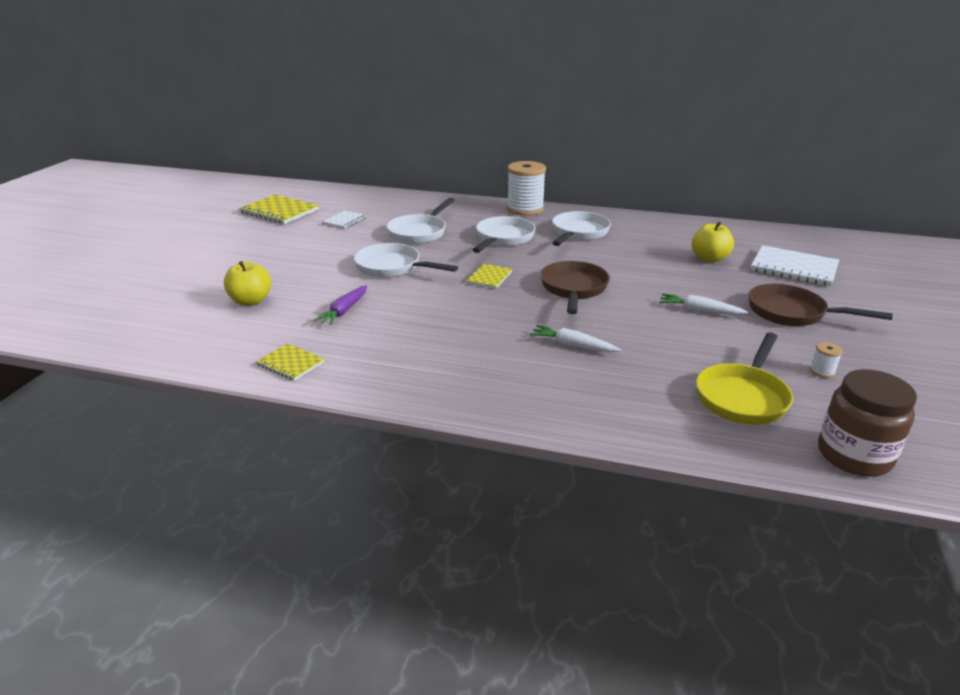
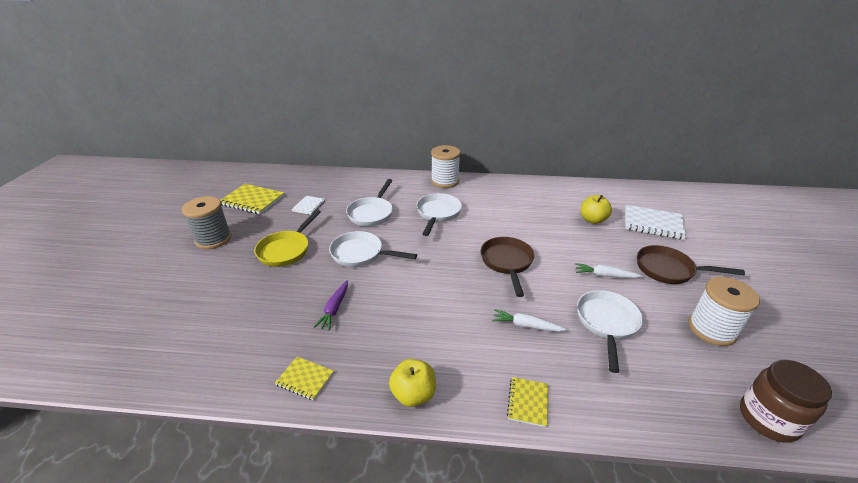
camera: 10 degrees left, 5 degrees up
(224, 242) = (213, 239): none -> grey spool
(251, 301) = (252, 307): yellow apple -> yellow apple (413, 394)
(489, 277) = (439, 257): yellow notebook -> yellow notebook (528, 402)
(578, 233) = (491, 202): white pan -> white pan (606, 323)
(743, 397) = (668, 365): yellow pan -> yellow pan (286, 250)
(822, 371) = (712, 329): white spool -> white spool, size x2.48

